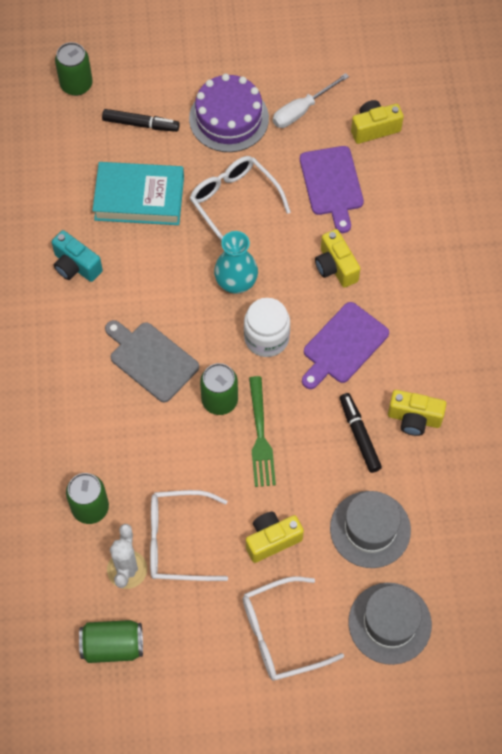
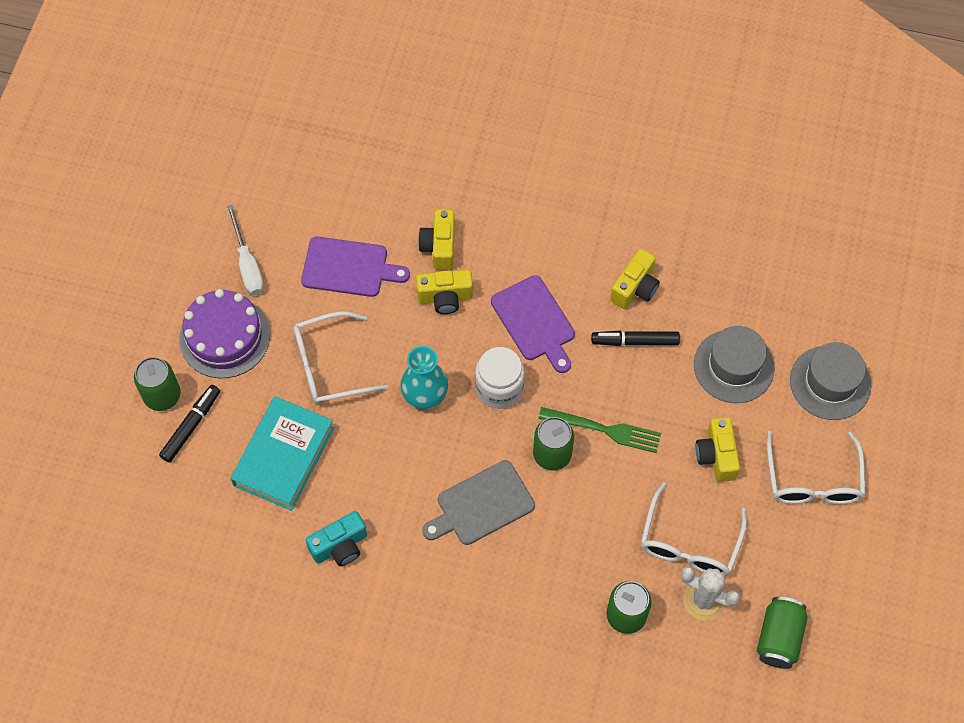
camera: 70 degrees left, 0 degrees up
(76, 85) = (107, 476): green can -> green can (162, 395)
(374, 128) = (301, 206): yellow camera -> yellow camera (439, 247)

